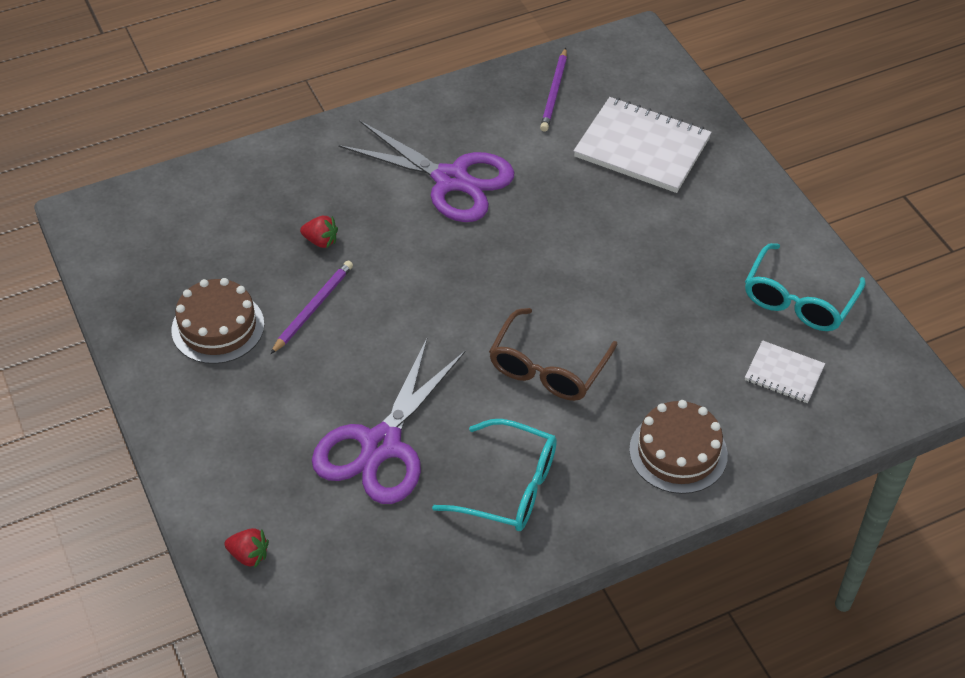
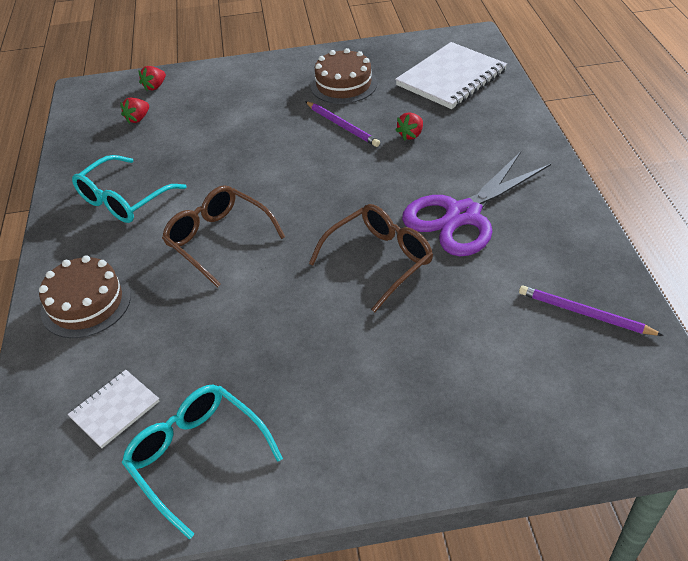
camera: 110 degrees right, 5 degrees down
(336, 543) = (138, 119): none -> red strawberry
(381, 446) = (199, 144): purple scissors -> none
(535, 230) = (379, 260): none -> brown glasses
(642, 148) = (478, 372): white notebook -> white notebook (451, 78)

